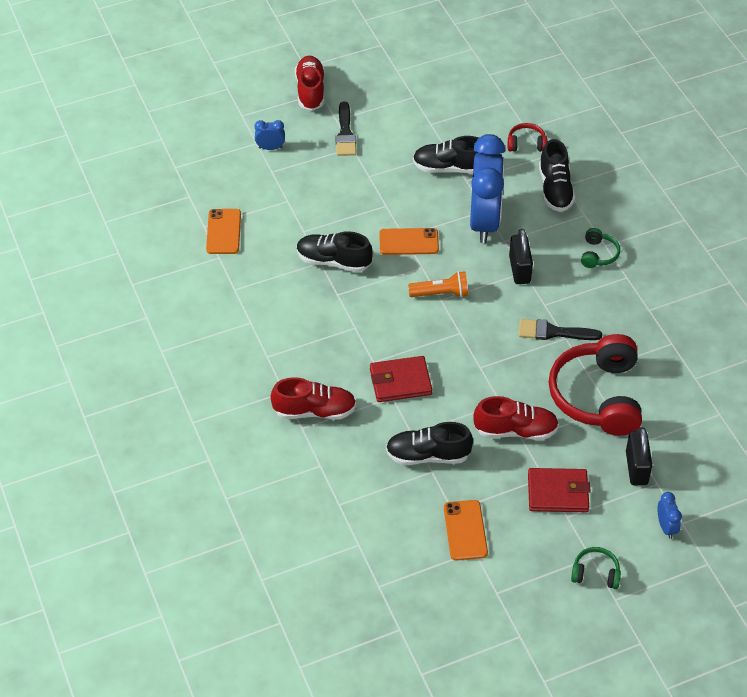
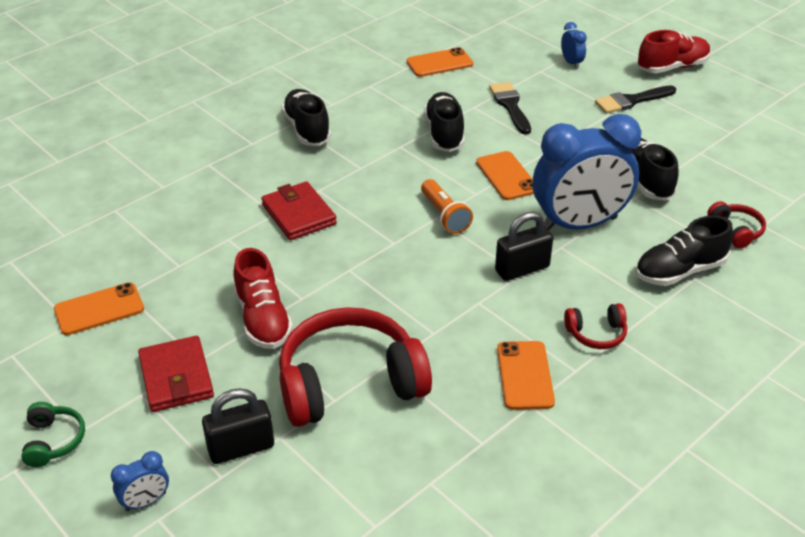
camera: 70 degrees right, 10 degrees down
(314, 411) = (233, 167): red shoe -> none
(428, 455) = (200, 257): black shoe -> black shoe (307, 129)
(553, 332) = (437, 320): black brush -> black brush (510, 106)
(598, 254) = (596, 334): green headphones -> red headphones
(622, 303) = (525, 375): none -> orange phone

